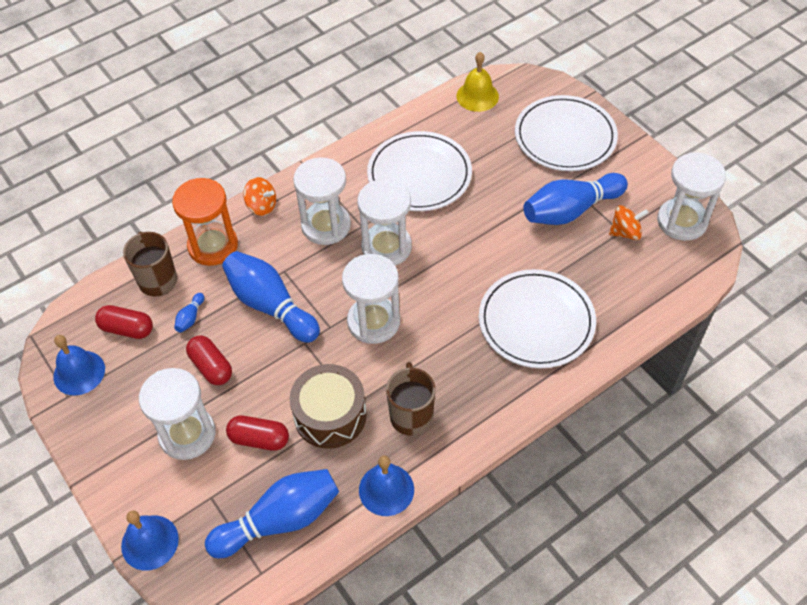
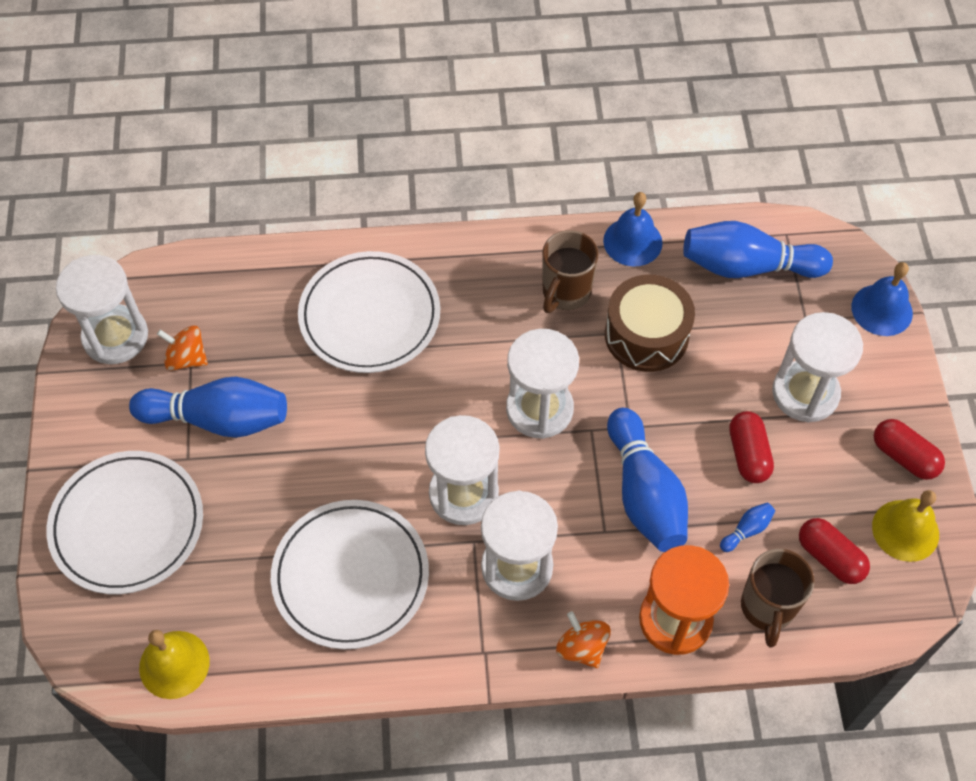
camera: 150 degrees left, 5 degrees up
(79, 372) = (905, 530): blue bell -> yellow bell
(259, 439) = (731, 349): red capsule -> red capsule (904, 456)

